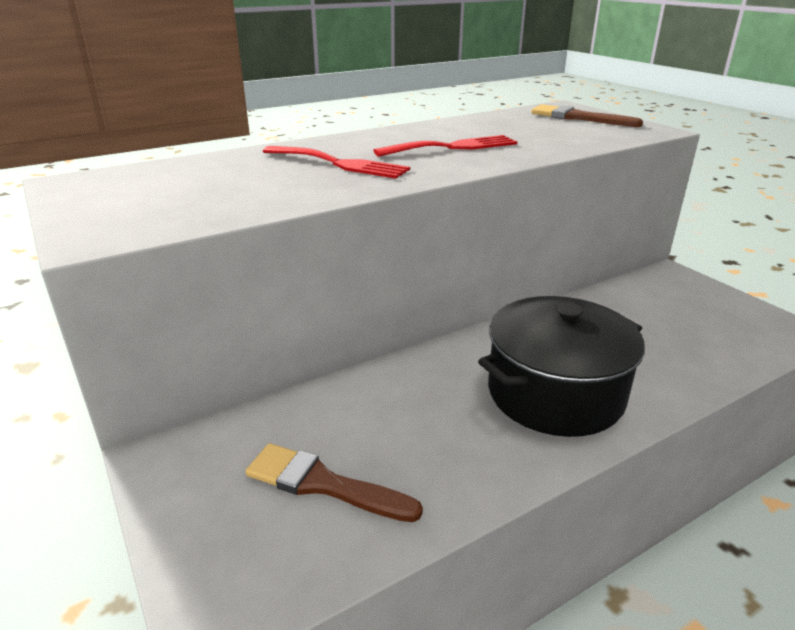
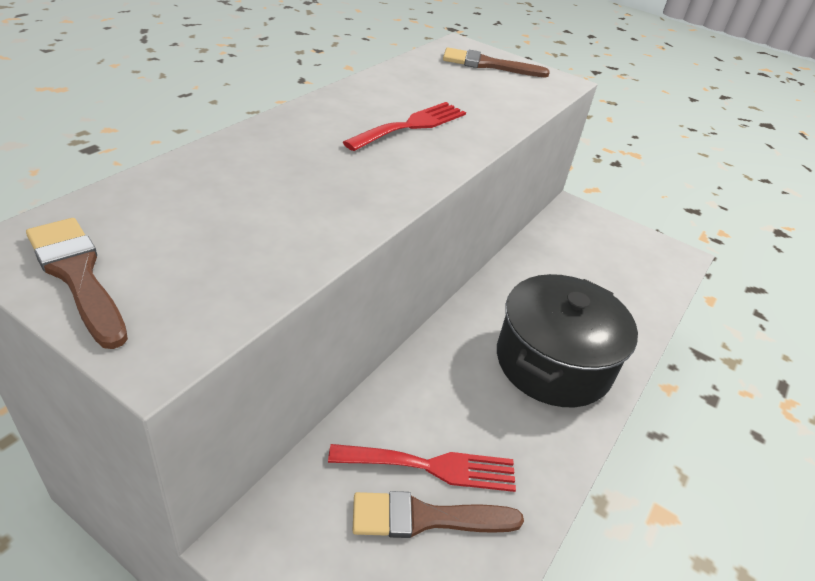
camera: 30 degrees left, 10 degrees up
(90, 197) = (77, 275): none -> brown brush
(339, 163) = (322, 168): red fork -> red fork (432, 467)

